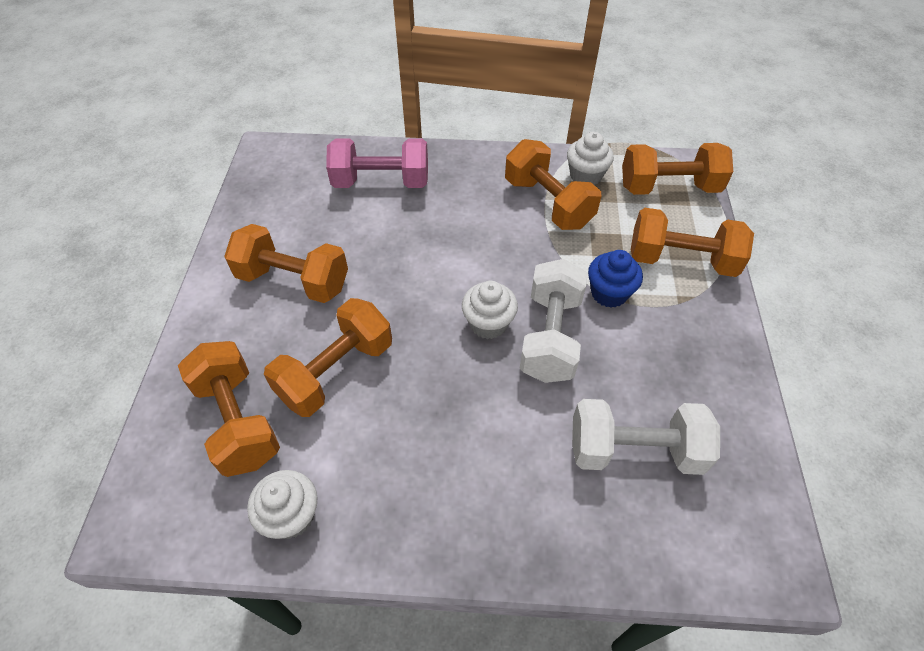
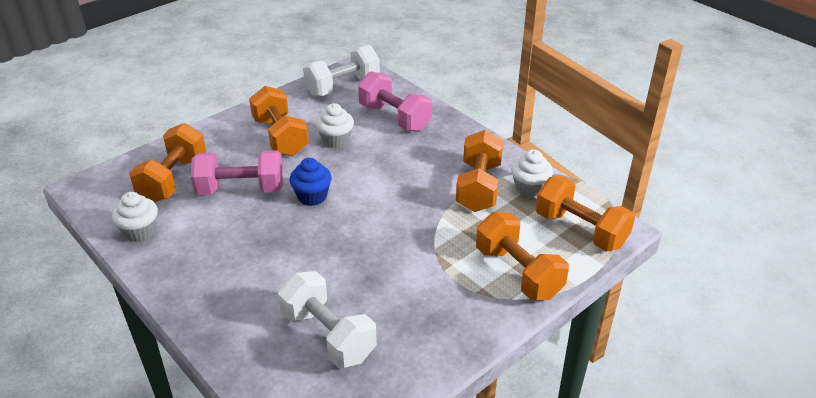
camera: 45 degrees right, 15 degrees down
(336, 372) = (241, 189): orange dumbbell -> pink dumbbell
(488, 323) = (345, 222): white cupcake -> white cupcake (336, 140)
(550, 336) = (369, 251): white dumbbell -> white dumbbell (342, 86)
(609, 293) = (439, 256): blue cupcake -> blue cupcake (312, 196)

